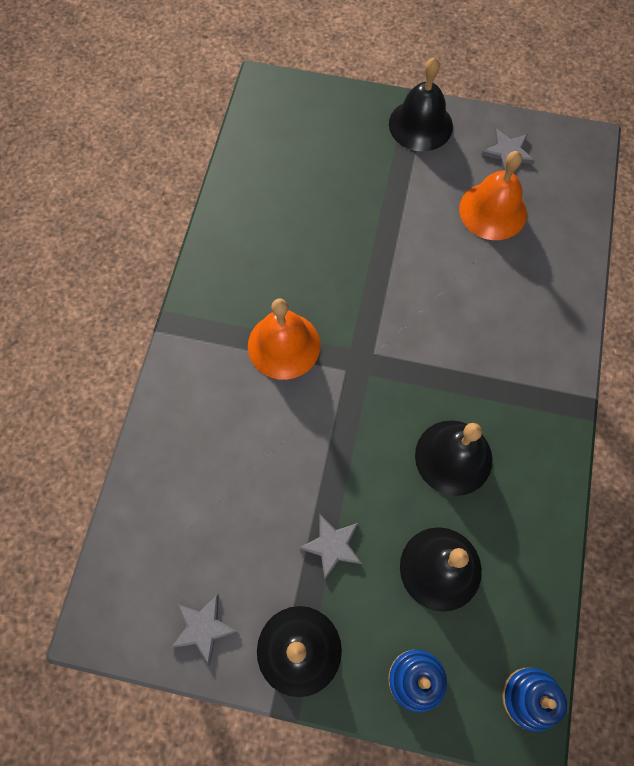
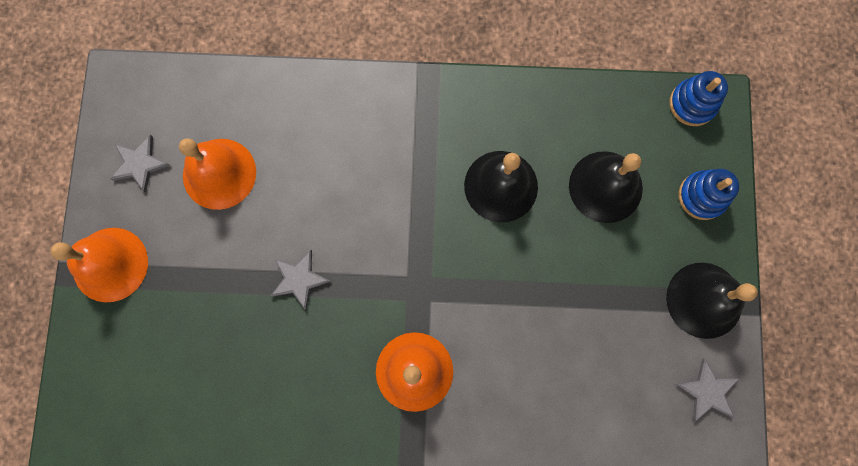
camera: 100 degrees left, 10 degrees up
(332, 545) = (607, 286): grey star -> grey star (299, 279)
(420, 125) = (110, 264): black bell -> orange bell

